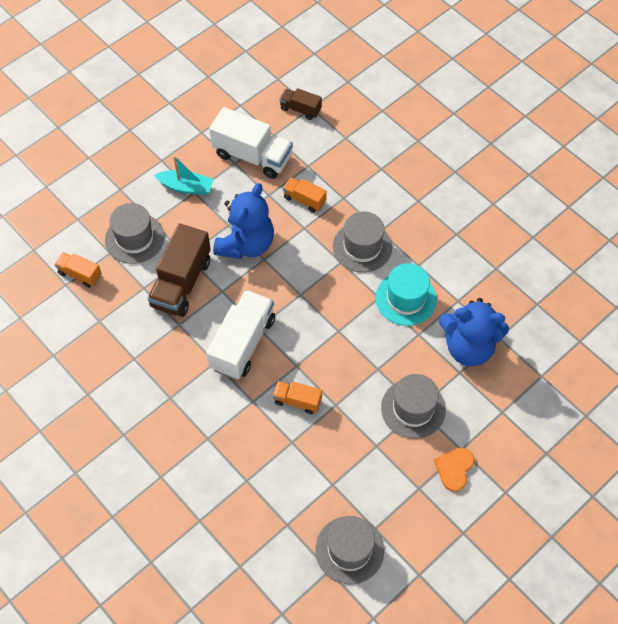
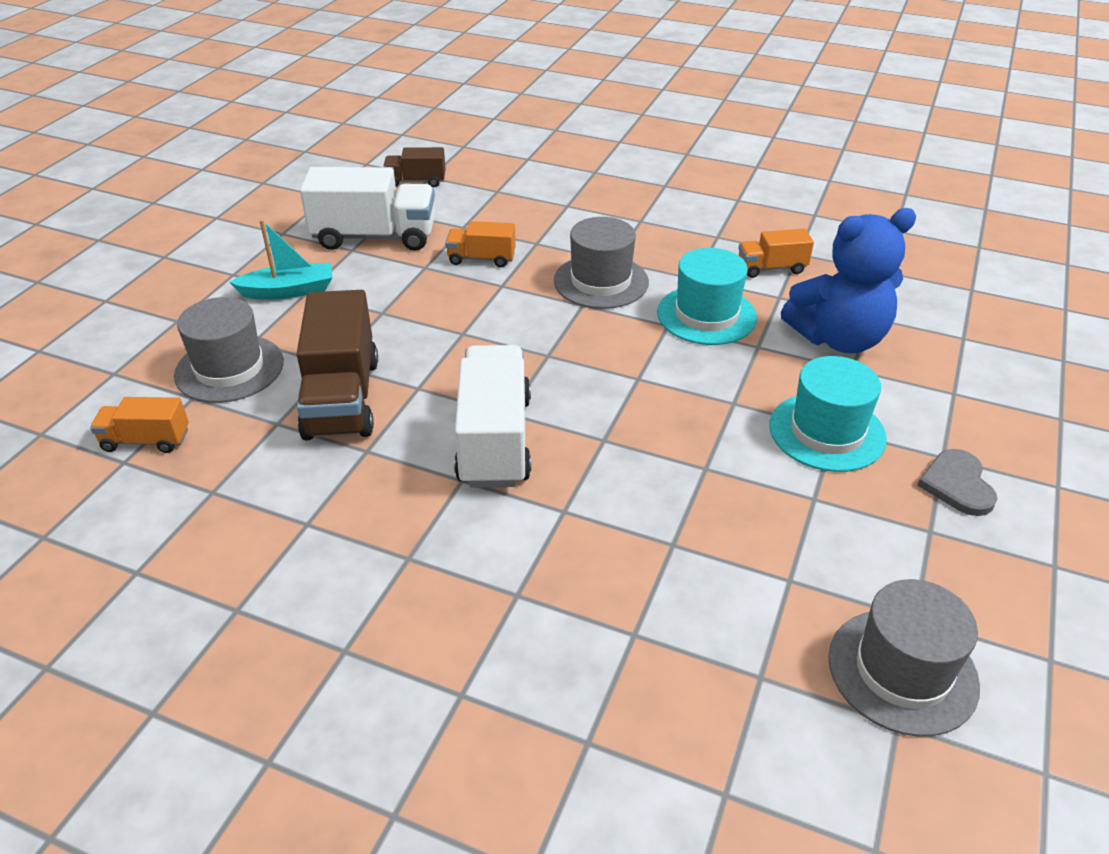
camera: 25 degrees left, 20 degrees down
(246, 244) = (423, 325): blue teddy bear -> none
(297, 401) = (640, 484): orange truck -> orange truck (771, 268)
(413, 408) = (827, 432): grey hat -> turquoise hat
(454, 469) = (957, 484): orange heart -> grey heart

